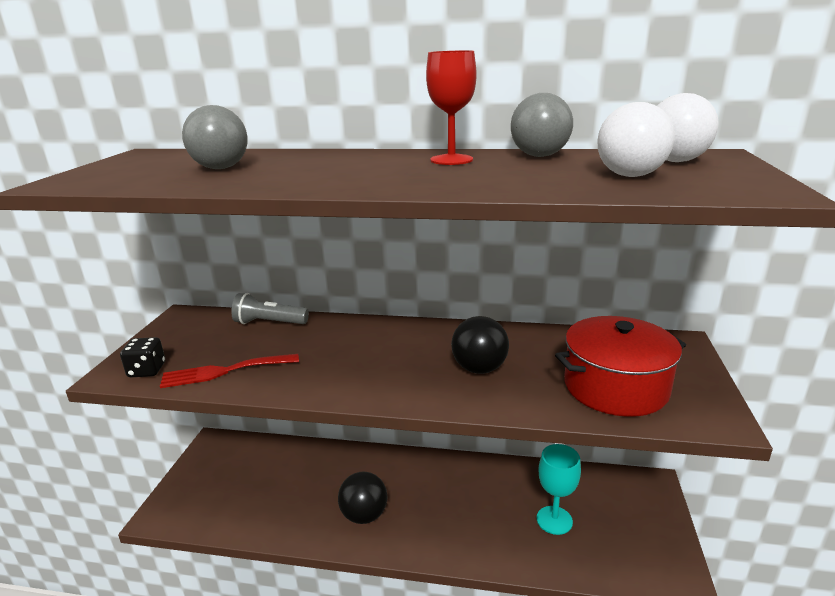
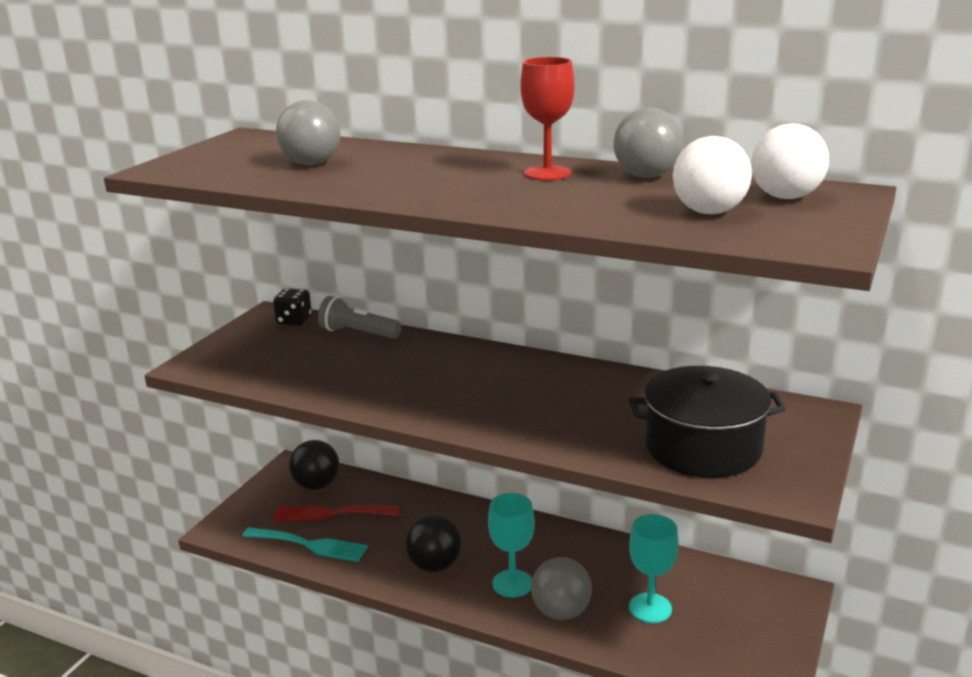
camera: 15 degrees right, 0 degrees up
(147, 370) = (222, 366): black dice -> black dice (294, 320)
(224, 371) = (296, 376): red fork -> red fork (329, 514)
(247, 516) = (310, 545): none -> turquoise fork
(436, 519) = (512, 583): none -> turquoise goblet
(479, 369) = (562, 409): black ball -> black ball (316, 485)
(485, 539) = (561, 612): none -> grey ball
(615, 387) = (703, 447): red pot -> black pot

